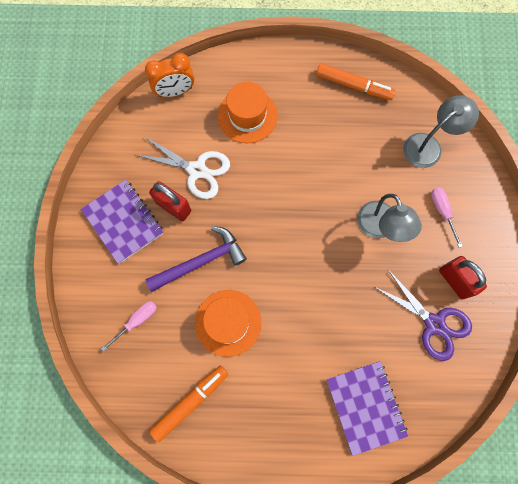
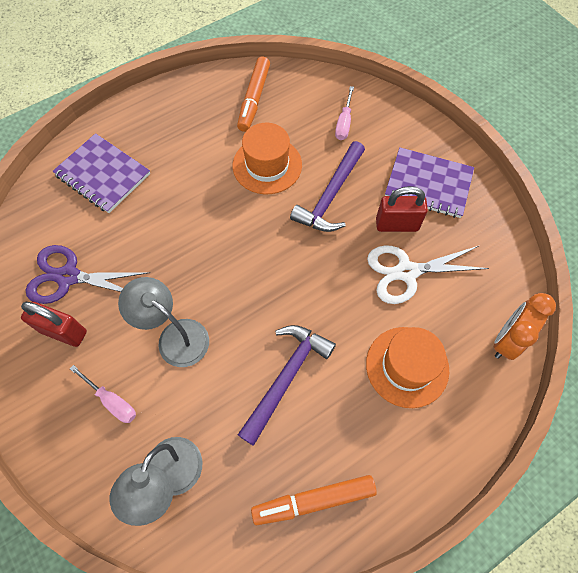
camera: 145 degrees right, 10 degrees down
(324, 156) = (286, 377): none -> purple hammer

